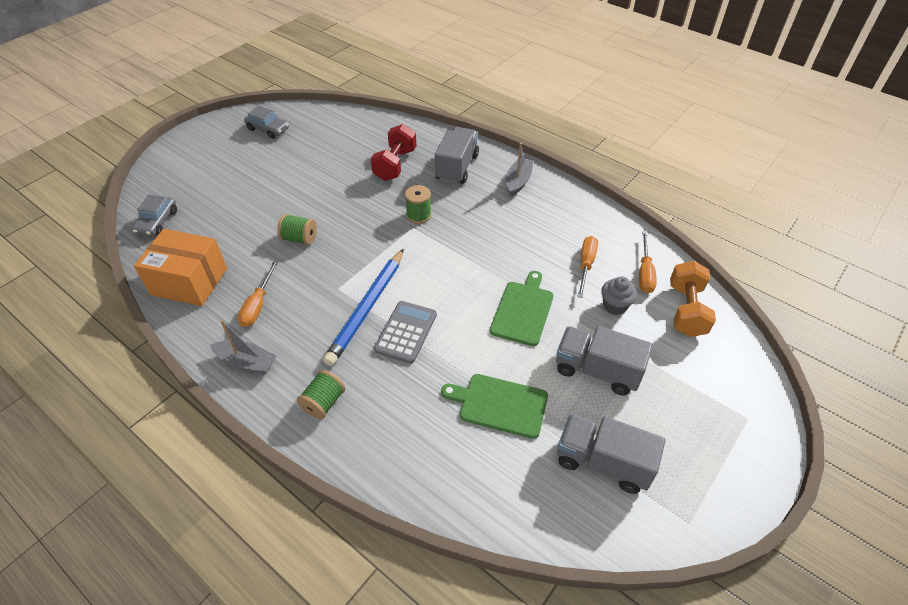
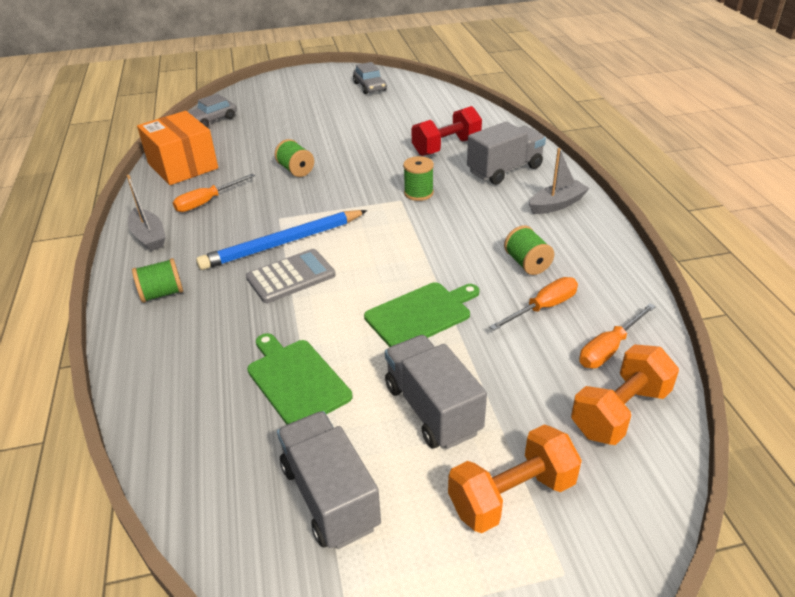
camera: 40 degrees right, 10 degrees down
(545, 237) = (527, 263): none -> green spool
(615, 306) = (530, 361): grey cupcake -> none
(686, 394) = (511, 495): none -> orange dumbbell

